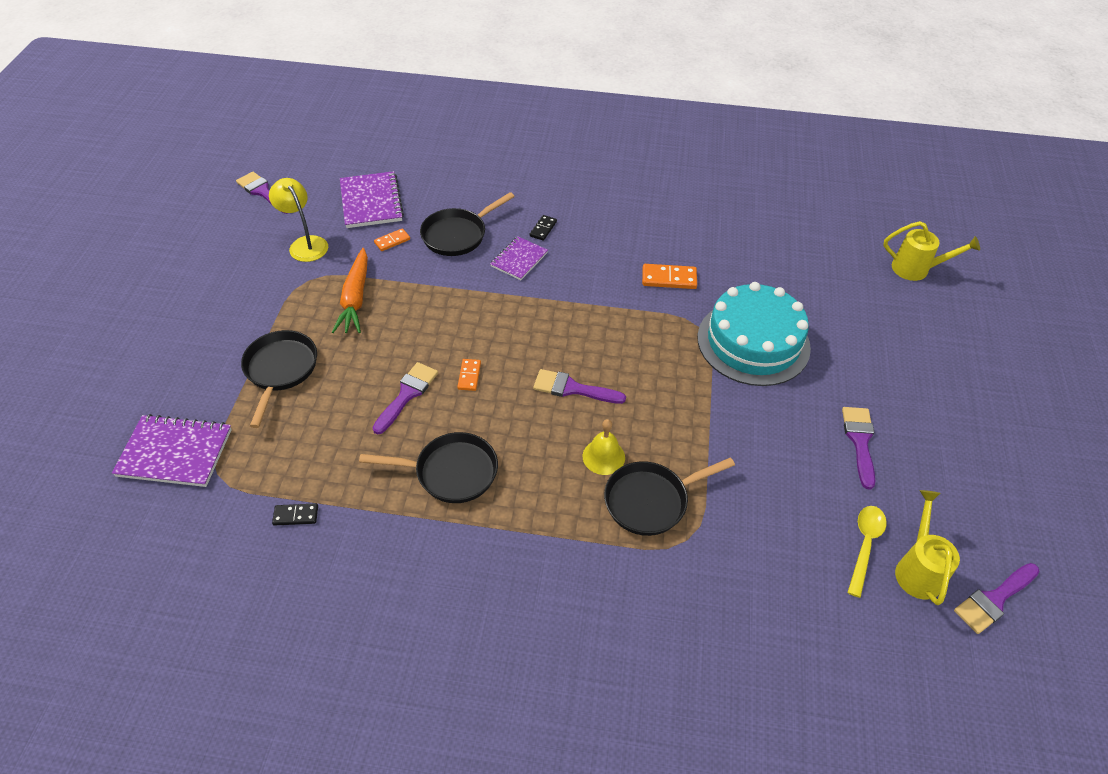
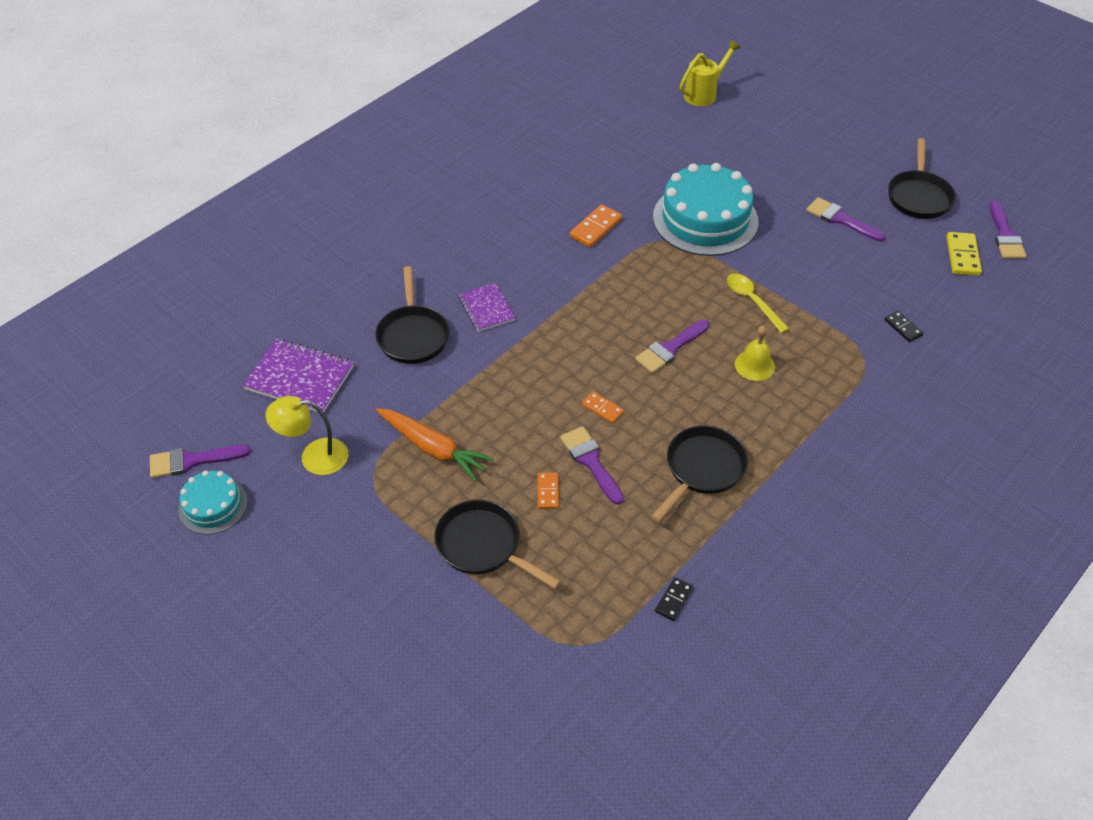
camera: 55 degrees left, 0 degrees up
(175, 452) = (527, 672): purple notebook -> none
(231, 220) = (213, 505): none -> turquoise cake
(392, 241) = (375, 387): orange domino -> orange domino (548, 492)
(543, 229) = (461, 274): black domino -> black domino (903, 327)
(650, 500) = (816, 359): black pan -> black pan (918, 196)
(865, 545) = (928, 269): yellow spoon -> yellow spoon (752, 301)
(918, 570) = (962, 256): yellow watering can -> yellow domino

